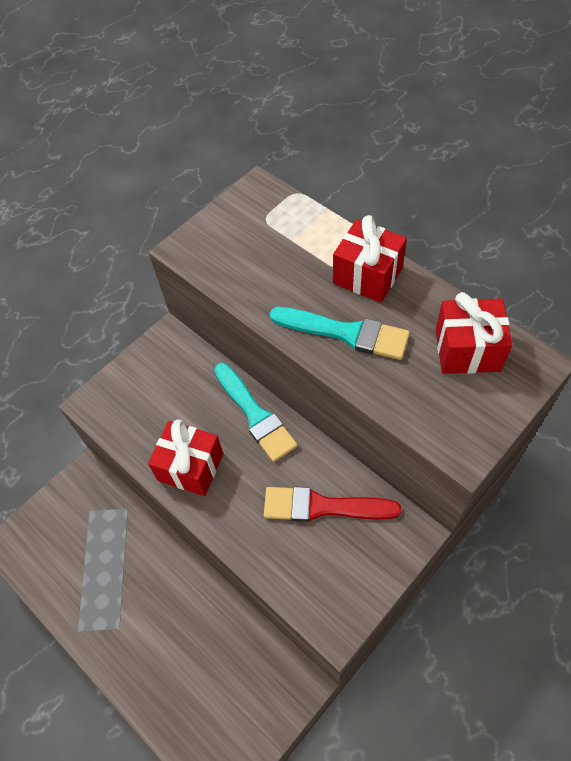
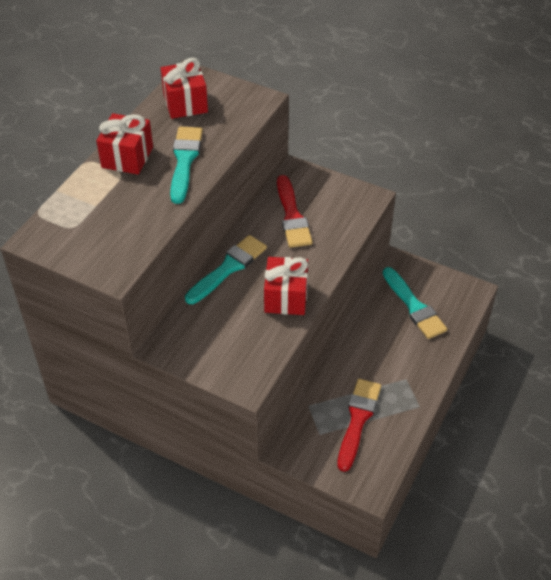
camera: 110 degrees left, 10 degrees down
(89, 555) = (358, 420): none -> red brush
(220, 680) = (414, 306): none -> turquoise brush

